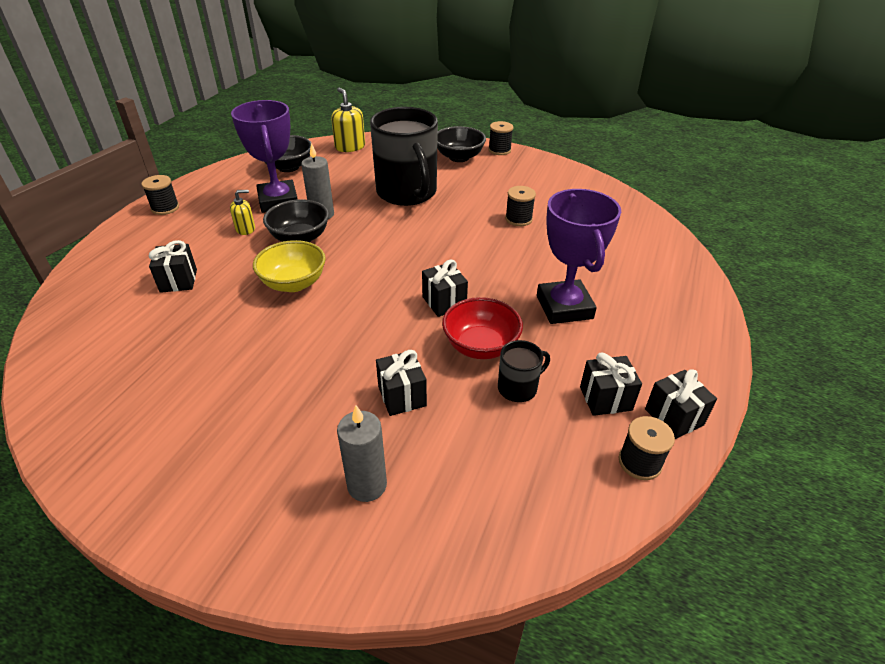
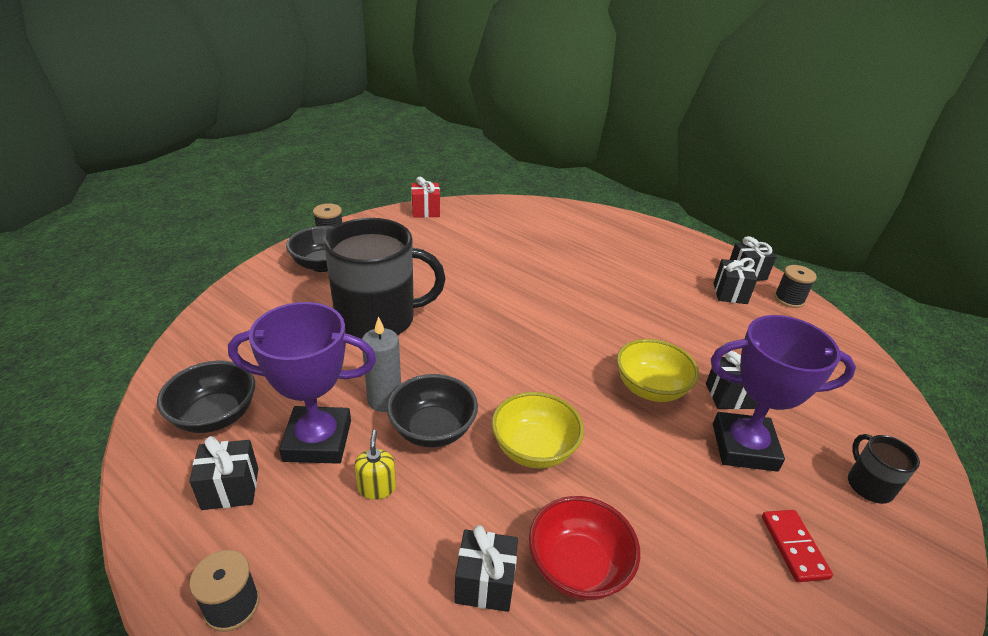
camera: 75 degrees left, 5 degrees down
(217, 436) = (793, 547): none -> red domino
(350, 147) = (209, 342): yellow soap dispenser -> none
(367, 485) = (835, 438): grey candle -> none
(389, 339) = (650, 388): none -> yellow bowl
(444, 302) = (599, 341): black gift -> black gift (230, 489)
(480, 346) = (667, 335): red bowl -> red bowl (578, 567)
(518, 219) = (478, 263): black spool -> none
(518, 388) = (719, 329): black mug -> black mug (868, 485)
(564, 307) = (622, 279): purple trophy -> purple trophy (744, 447)
(582, 178) = (425, 211): none -> red gift

